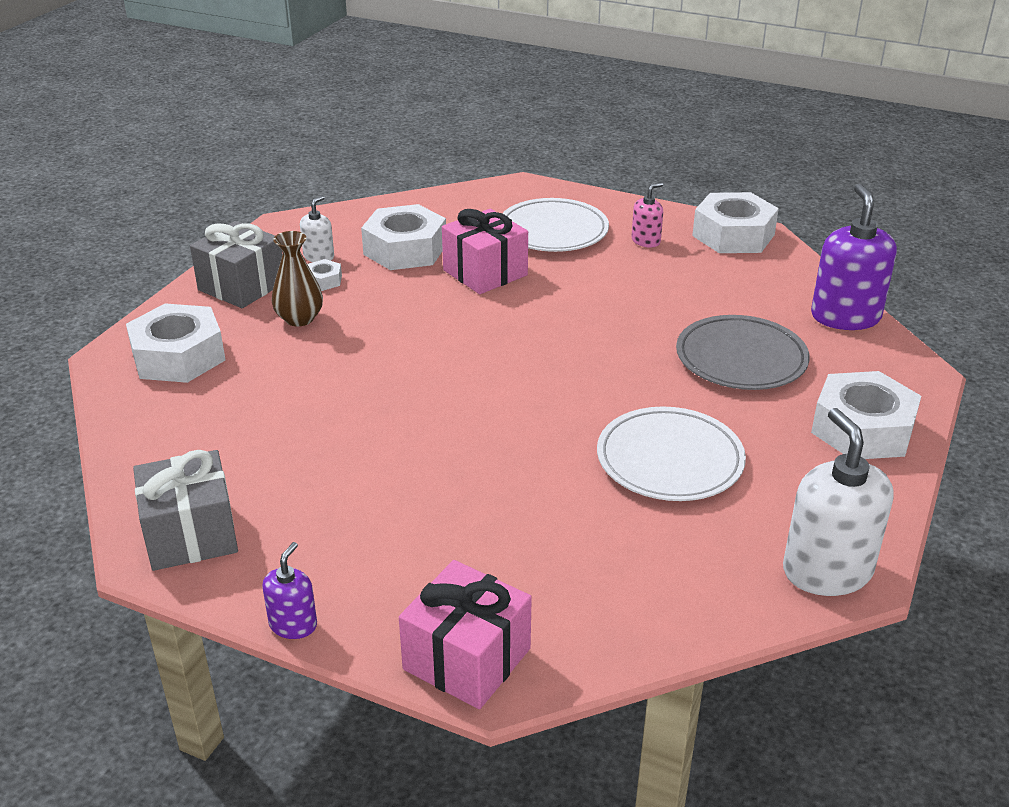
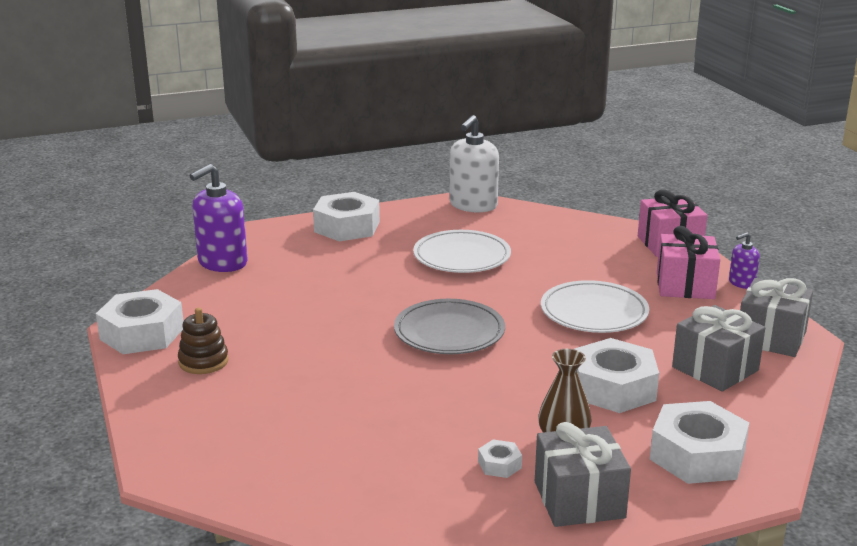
camera: 135 degrees left, 10 degrees down
(225, 453) = (715, 369): none -> grey gift
(319, 257) = (471, 494): white soap dispenser -> none
(405, 249) = (387, 458): white nut -> white nut (613, 388)
(485, 272) = (363, 400): pink gift -> pink gift (685, 285)
(553, 231) = (243, 407): white plate -> white plate (594, 312)
(646, 241) = (203, 361): pink soap dispenser -> brown stacking toy
(741, 358) = (327, 273): grey plate -> grey plate (449, 332)

